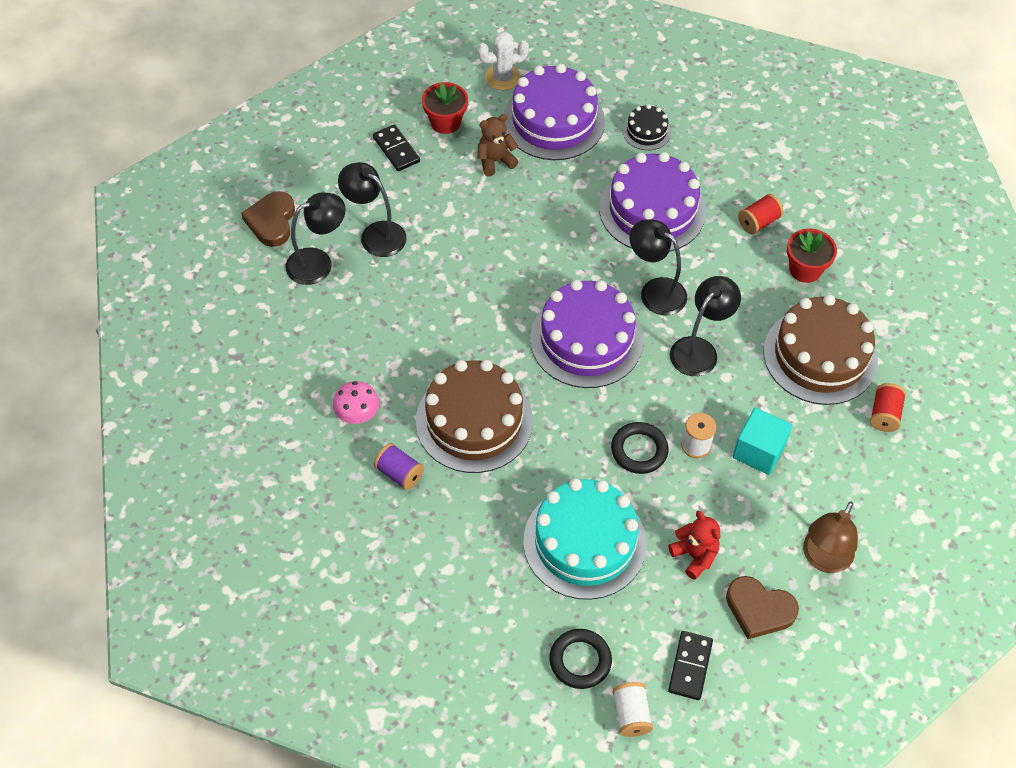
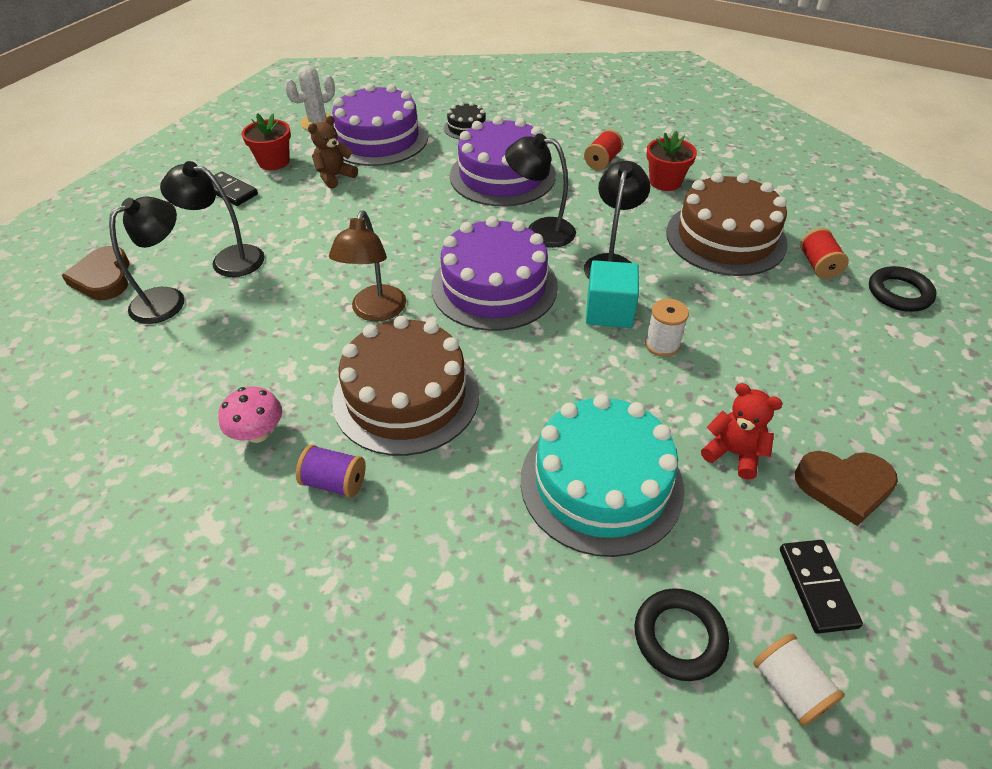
camera: 20 degrees left, 10 degrees down
(639, 450) = (606, 367): black ring -> black ring (899, 293)
(758, 451) = (727, 330): turquoise cube -> turquoise cube (609, 311)
(823, 559) = (867, 409): brown lamp -> brown lamp (375, 312)

